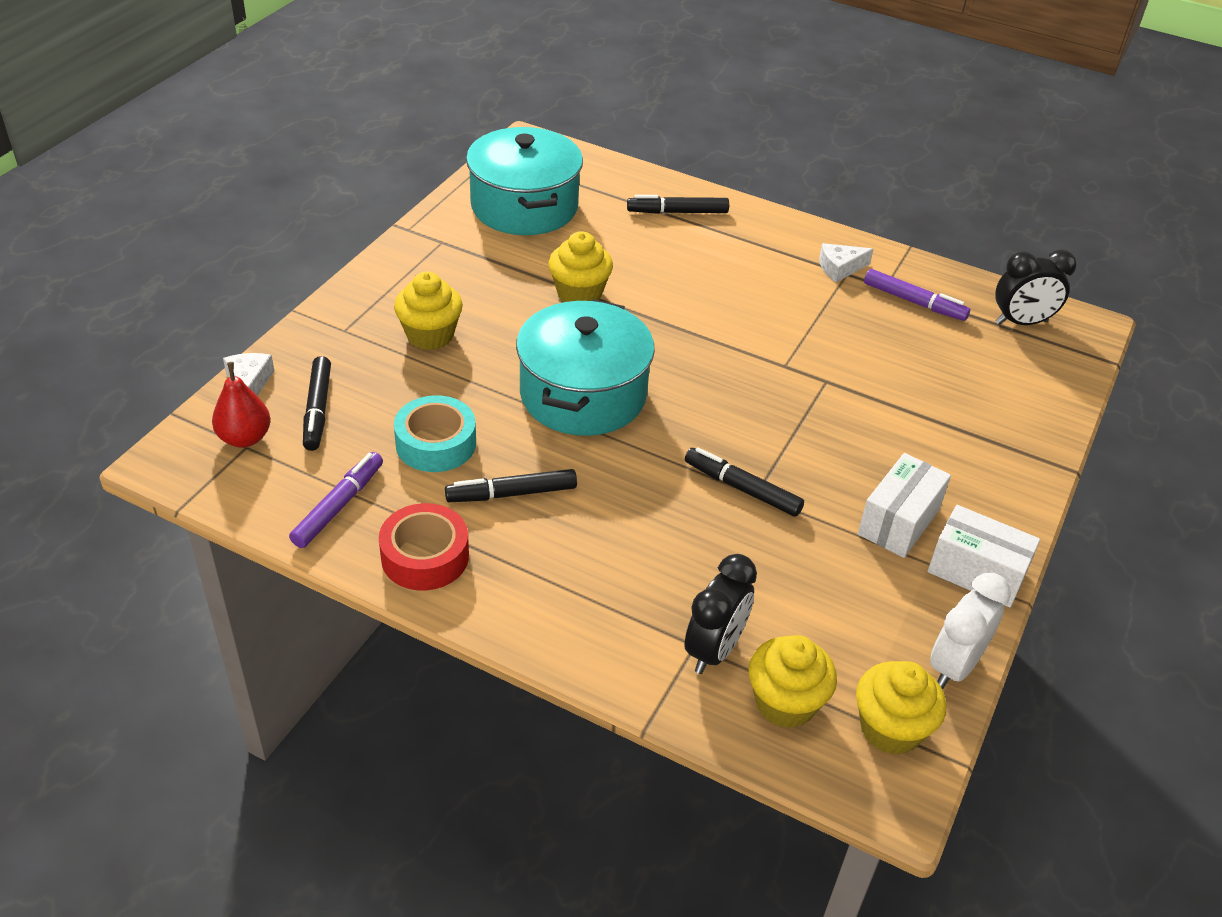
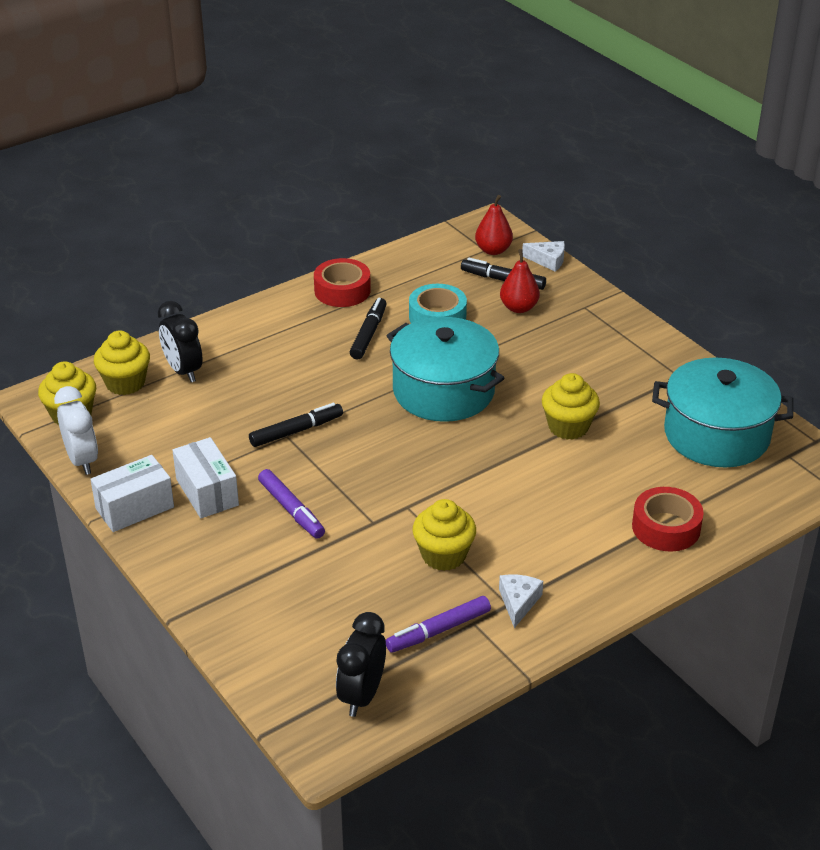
camera: 120 degrees right, 5 degrees down
(339, 506) = (407, 271): purple marker -> purple marker (291, 510)
(375, 380) = (519, 308): none -> red pear
(430, 335) = (556, 341): yellow cupcake -> yellow cupcake (443, 555)
(677, 212) = (666, 527): black marker -> red tape

